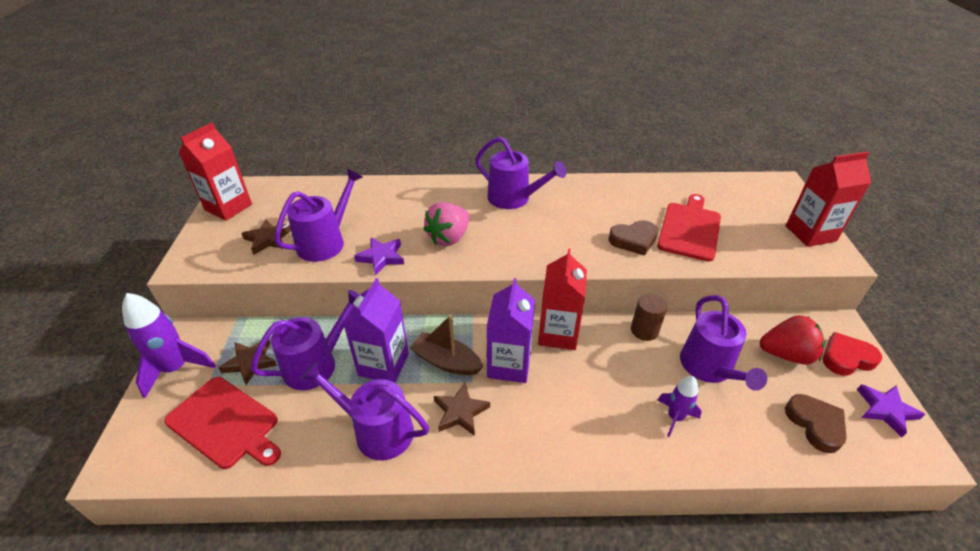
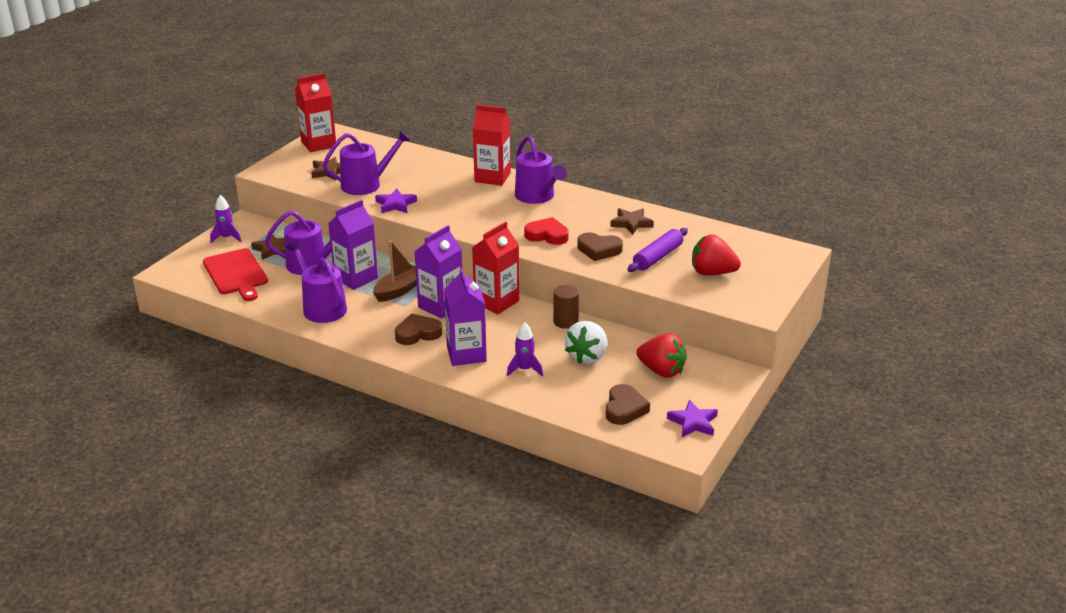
camera: 30 degrees right, 10 degrees down
(176, 368) = (227, 238): purple rocket -> purple rocket, size x0.60
(446, 361) = (399, 290): brown boat -> brown boat turned 75 degrees clockwise
(449, 238) = (456, 207): pink strawberry -> none
(460, 412) = (382, 317): brown star -> brown star (631, 223)
(520, 418) = (417, 333): none -> brown heart
(598, 424) = (466, 354): none -> purple carton
(689, 229) = (657, 257): red cutting board -> purple rolling pin
(709, 367) = (587, 356): purple watering can -> white strawberry
(751, 229) = (712, 273): none -> red strawberry
(810, 233) = (762, 291): red carton -> red carton (492, 177)
(846, 358) = (710, 389): red heart -> red heart (547, 235)

